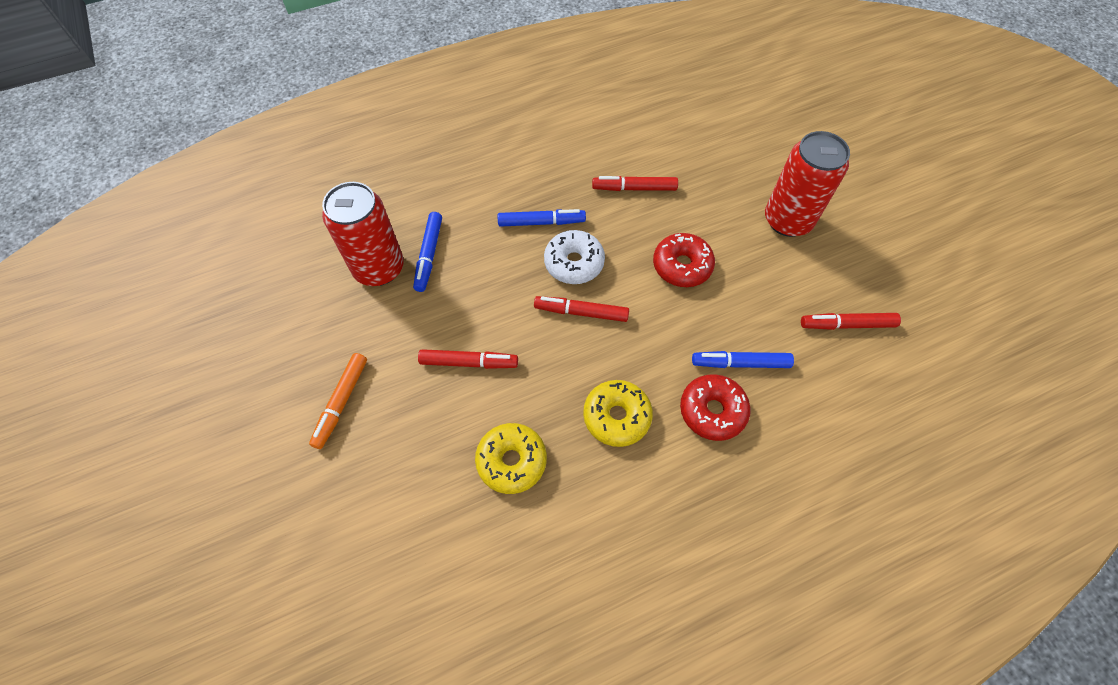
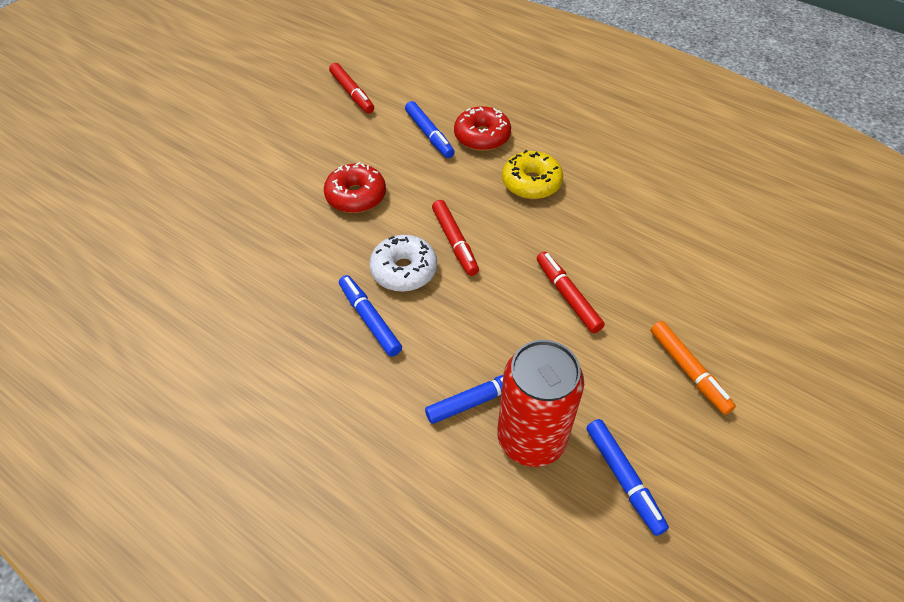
camera: 120 degrees left, 10 degrees down
(311, 303) = (624, 479): none -> blue marker
(341, 403) = (688, 371): orange marker -> orange marker turned 75 degrees clockwise
(511, 461) = (620, 226): yellow donut -> none
(634, 188) = (277, 263): red marker -> none
(787, 220) = (259, 148): red can -> none

